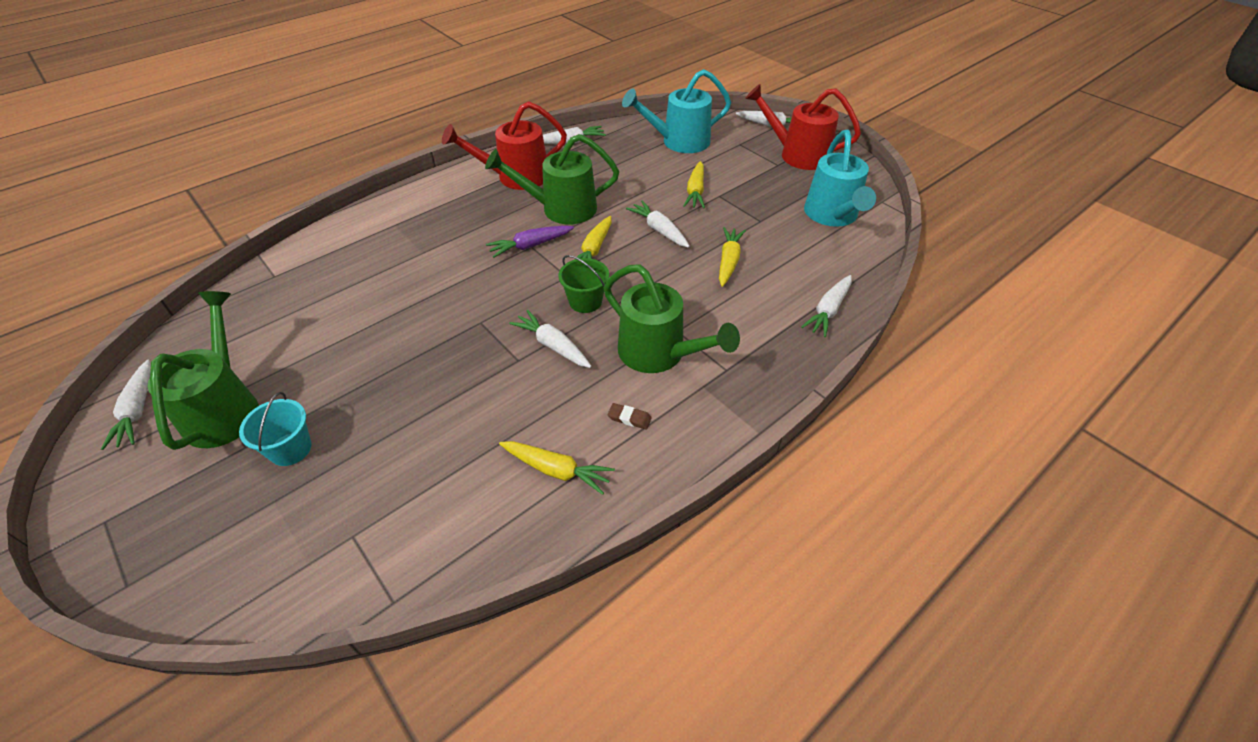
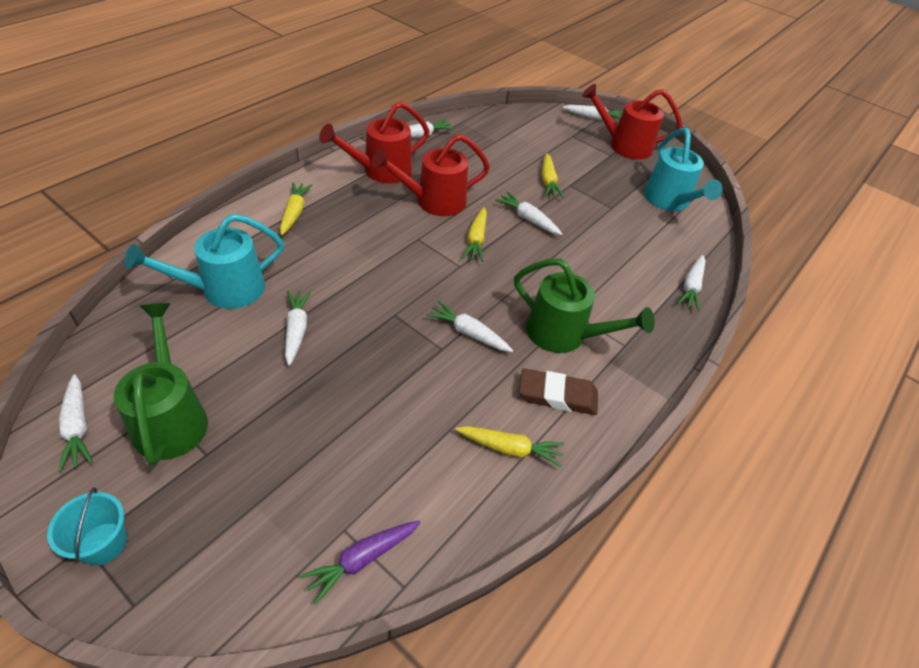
camera: 15 degrees left, 0 degrees up
(290, 449) = (253, 452): turquoise bucket -> turquoise bucket (103, 543)
(375, 331) = (296, 330): none -> white carrot
(530, 246) = (417, 238): purple carrot -> purple carrot (362, 560)
(560, 209) = (433, 201): green watering can -> red watering can
(585, 301) = (484, 289): green bucket -> none
(629, 418) = (557, 395): brown eraser -> brown eraser, size x2.16
(678, 142) = (519, 134): turquoise watering can -> turquoise watering can (223, 290)
(728, 261) = (596, 246): yellow carrot -> yellow carrot (294, 213)

